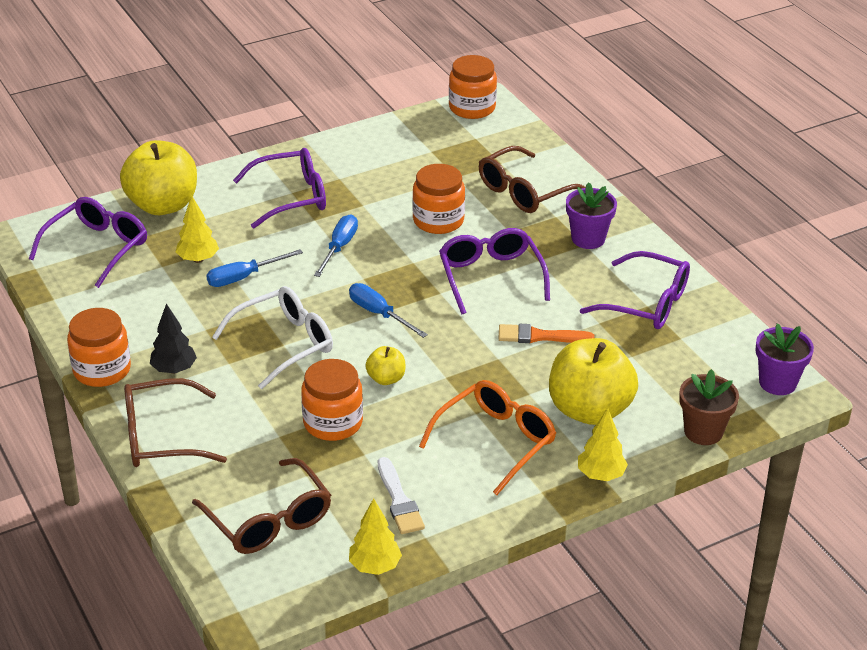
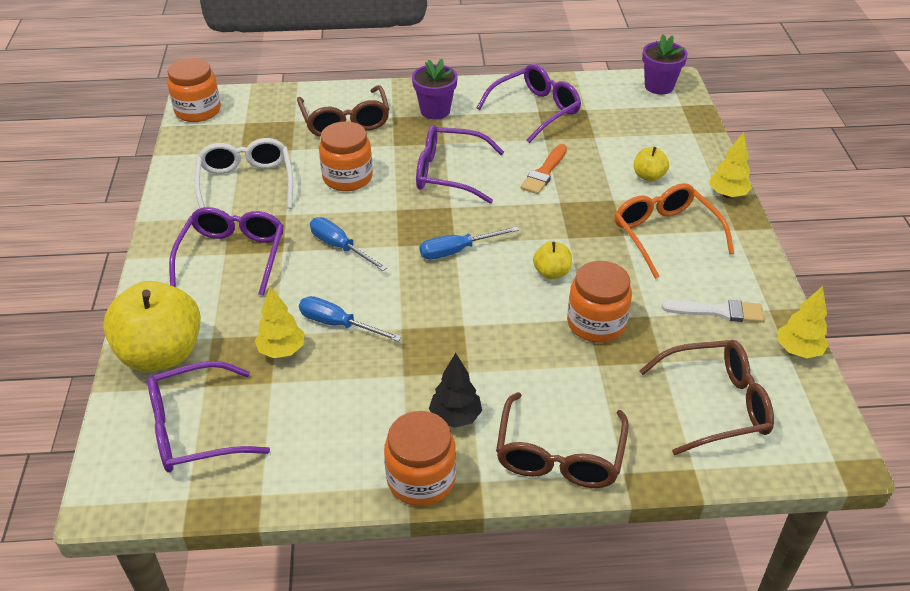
camera: 65 degrees left, 5 degrees up
(97, 248) = (194, 429): purple glasses -> purple glasses turned 75 degrees counterclockwise
(244, 277) = (338, 324): blue screwdriver -> blue screwdriver turned 120 degrees clockwise
(284, 344) = (462, 324): white glasses -> white glasses (246, 183)
(589, 410) = (648, 176): yellow apple -> yellow apple, size x0.46
(703, 432) = (698, 133): brown flower pot -> none

